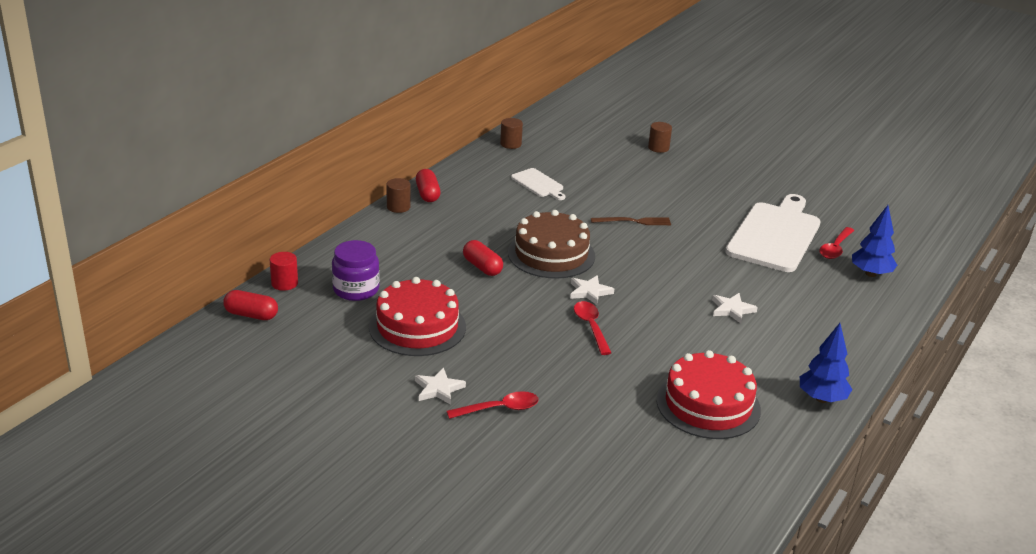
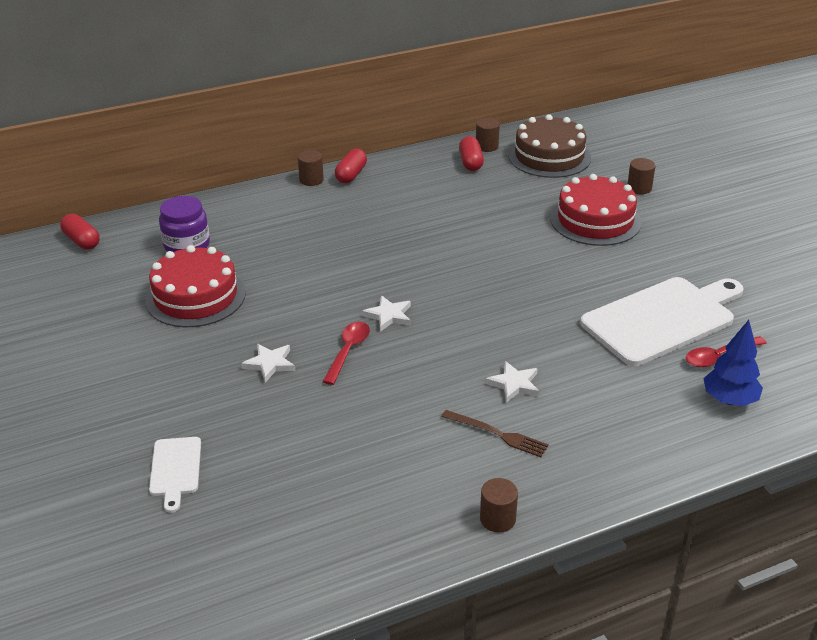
camera: 35 degrees right, 5 degrees up
(284, 283) = (138, 221): red cylinder -> none
(438, 389) = (144, 360): white star -> white star (270, 364)
(482, 267) = (317, 259): red capsule -> red capsule (470, 162)
(499, 409) = (172, 399): red spoon -> none
(538, 184) = (467, 193): white cutting board -> white cutting board (175, 469)
(551, 254) = (396, 266): brown cake -> brown cake (549, 156)
(634, 221) = (519, 258): brown fork -> brown fork (497, 434)
(708, 405) = (367, 475): red cake -> red cake (595, 220)
(822, 399) = (497, 519): blue tree -> brown cylinder

